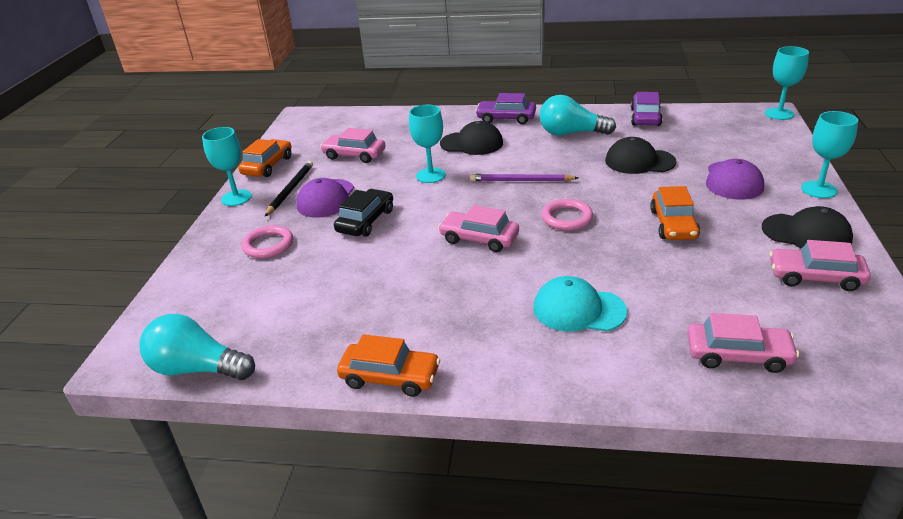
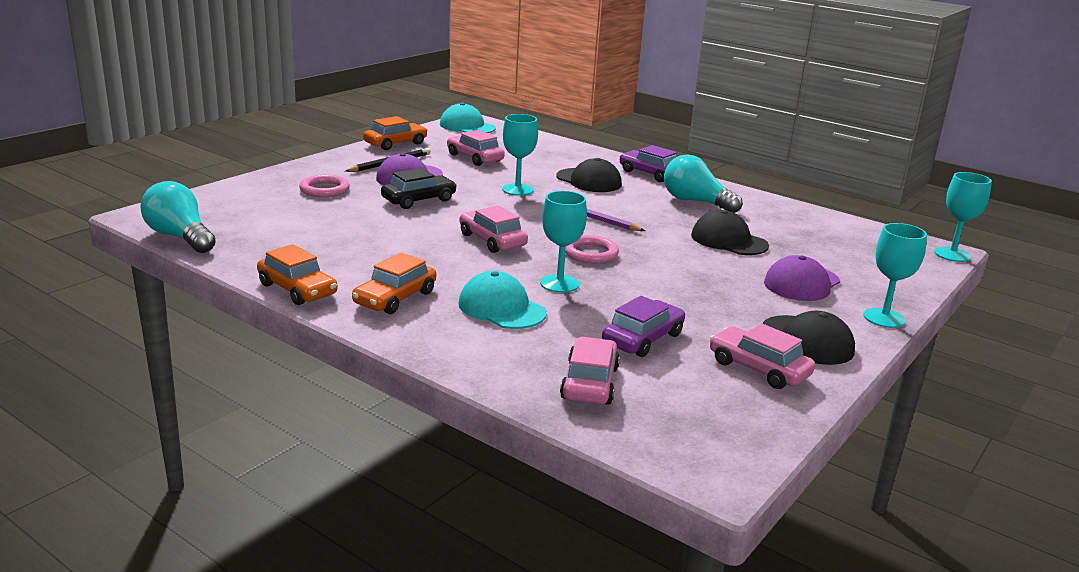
camera: 25 degrees right, 10 degrees down
(236, 198) = (343, 155): turquoise goblet -> turquoise goblet (559, 284)
(306, 123) = (467, 126): none -> turquoise cap
(645, 117) = (794, 213): purple car -> purple car (643, 339)
(673, 224) = (683, 290): orange car -> orange car (395, 298)
(738, 355) = (590, 383): pink car -> pink car turned 120 degrees counterclockwise

